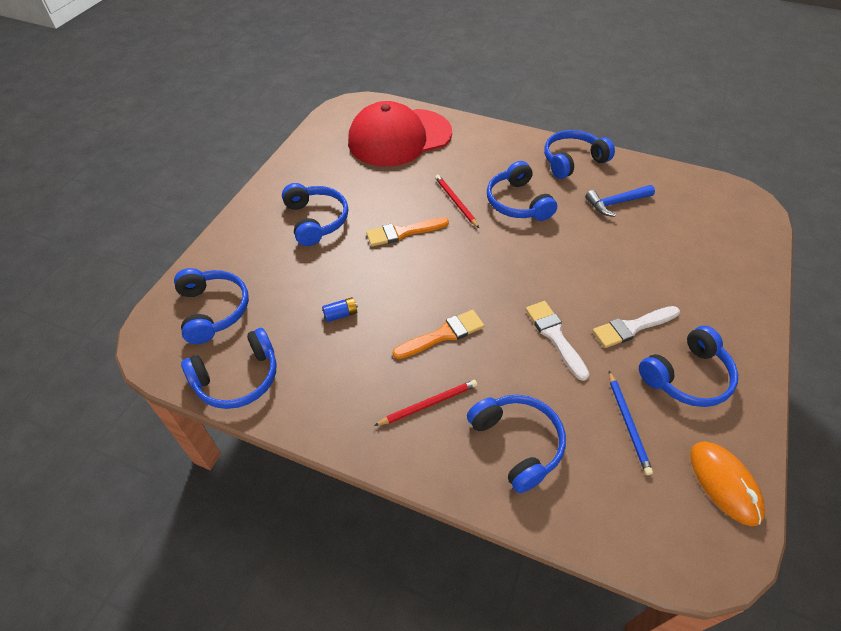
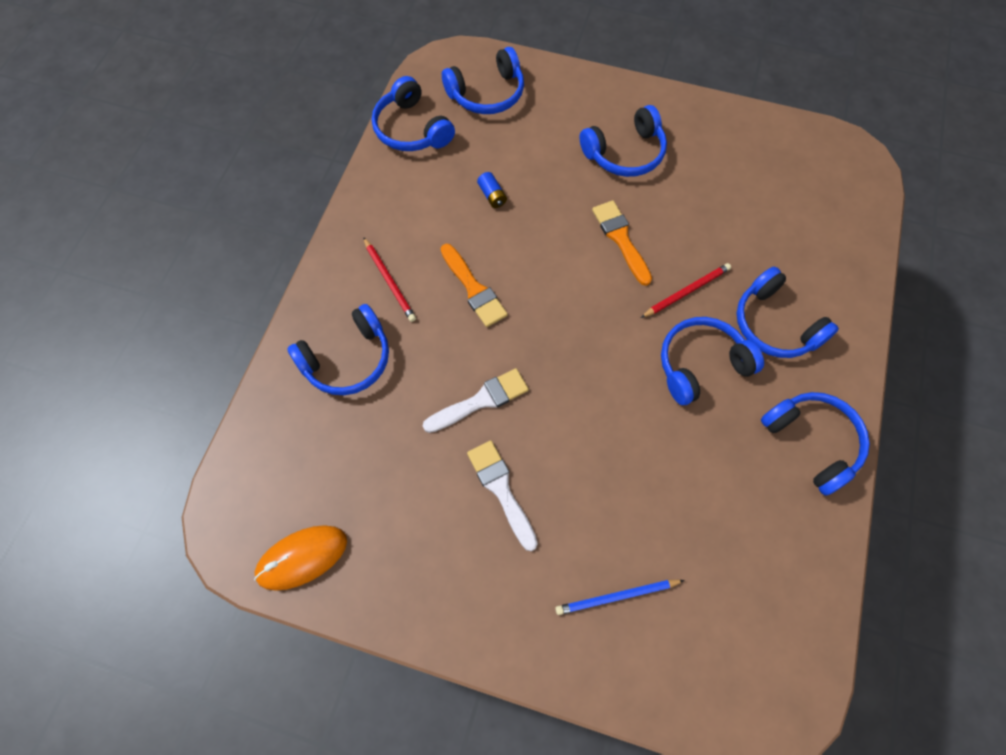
camera: 85 degrees right, 15 degrees up
(399, 138) = (802, 218): red cap -> none
(616, 203) = (728, 496): blue hammer -> none
(628, 423) = (371, 468): blue pencil -> blue pencil (617, 596)
(687, 376) = (433, 543): blue headphones -> blue headphones (775, 324)

